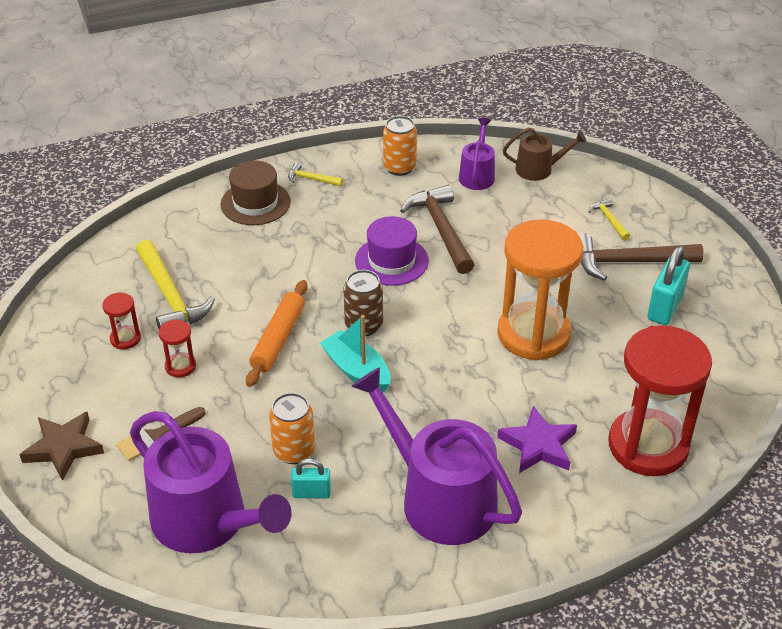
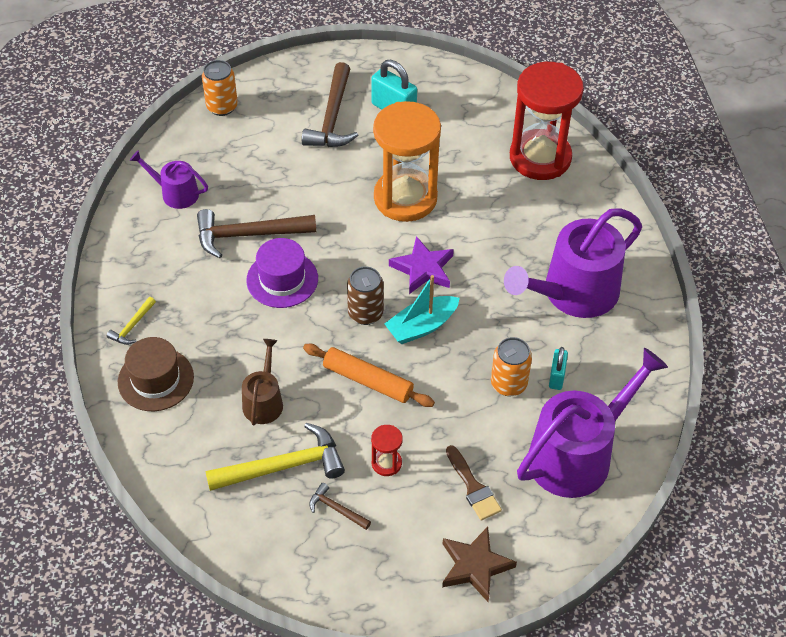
camera: 80 degrees left, 10 degrees up
(125, 339) = (336, 509): red hourglass -> brown hammer
(399, 167) = (140, 250): orange can -> orange can (222, 107)
(538, 169) = (183, 147): brown watering can -> brown watering can (263, 401)
(538, 445) = (529, 221): purple star -> purple star (423, 269)
(609, 220) = (273, 116): yellow hammer -> none

